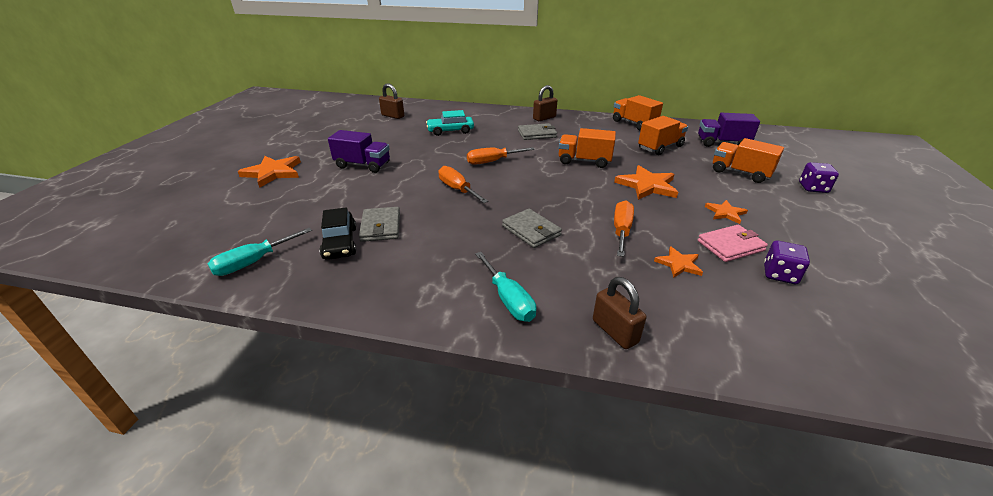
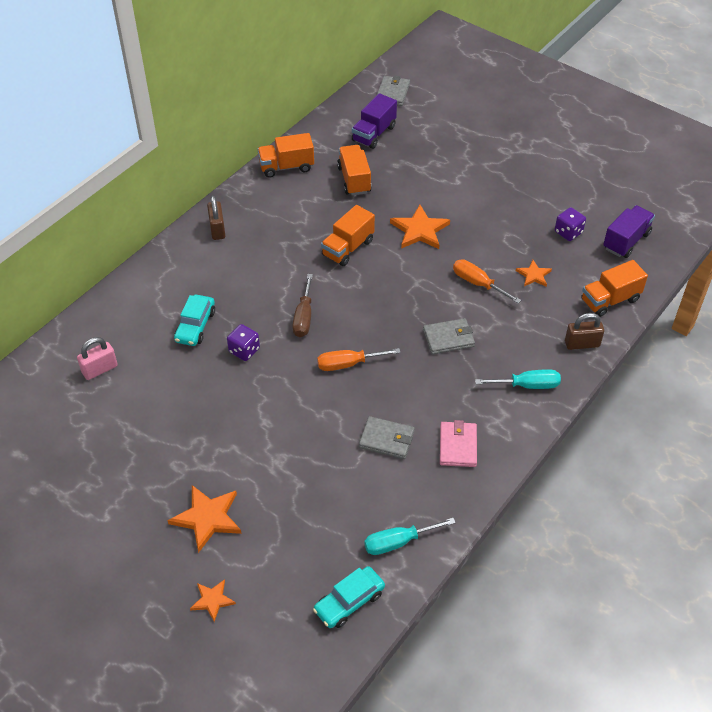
camera: 65 degrees left, 15 degrees up
(180, 251) = (349, 602): none -> turquoise car
(253, 262) = (398, 542): turquoise screwdriver -> turquoise screwdriver turned 90 degrees clockwise
(340, 243) = (399, 474): black car -> none
(363, 165) = (241, 429): purple truck -> purple truck (626, 241)
(393, 116) = (100, 369): brown padlock -> pink padlock
(492, 161) = (304, 317): orange screwdriver -> brown screwdriver
(537, 134) = (258, 255): grey wallet -> grey wallet (392, 93)
(725, 213) = (487, 210): orange star -> orange star (212, 600)
(730, 246) = (527, 235): pink wallet -> pink wallet (458, 446)
(740, 173) = (434, 160): orange truck -> orange truck (610, 300)
(813, 188) = (481, 137): purple dice -> purple dice (244, 350)

